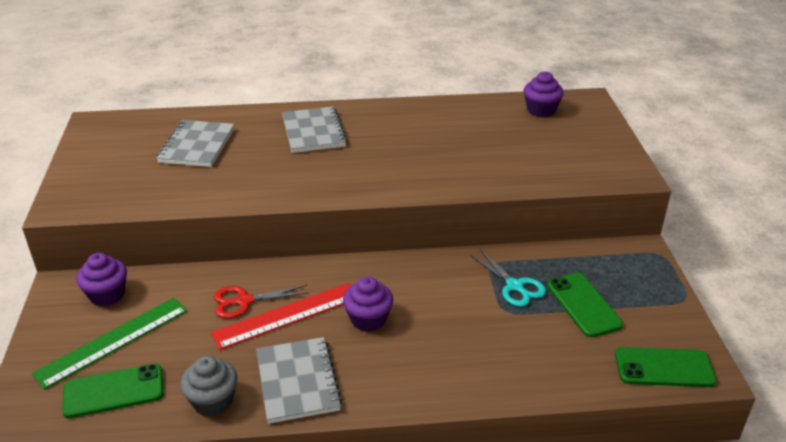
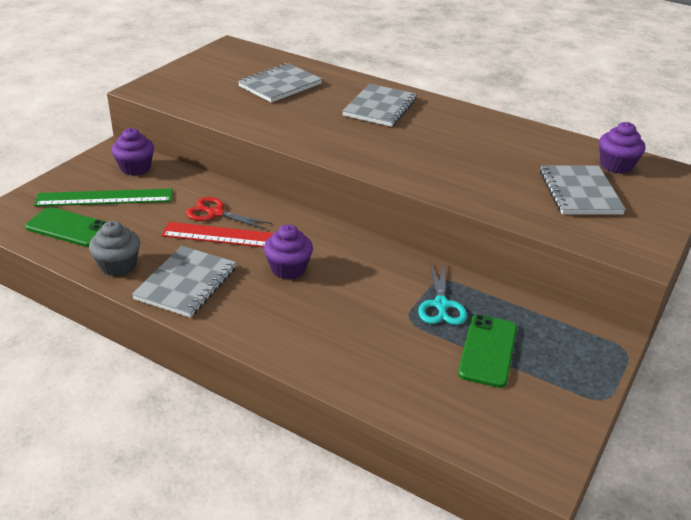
camera: 35 degrees right, 0 degrees up
(543, 144) = (579, 192): none -> grey notebook
(664, 368) = (502, 441): green phone -> none

